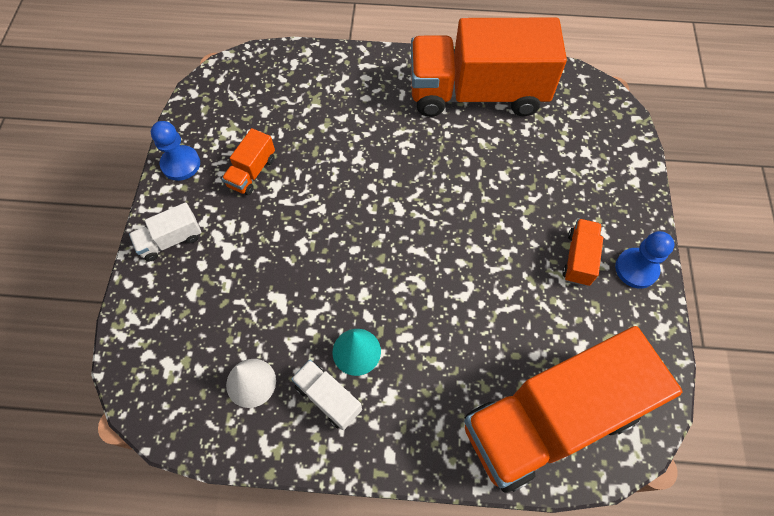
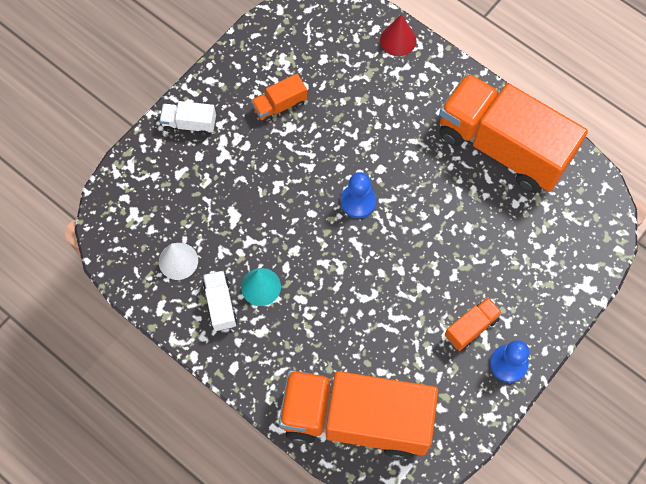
camera: 35 degrees right, 5 degrees up
(181, 164) = (233, 67): blue pawn -> blue pawn (358, 201)
(321, 60) = (398, 40): none -> red cone

